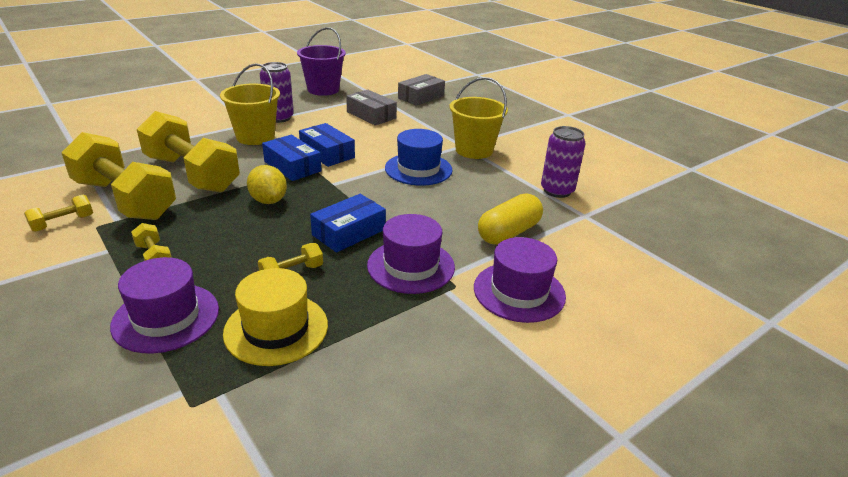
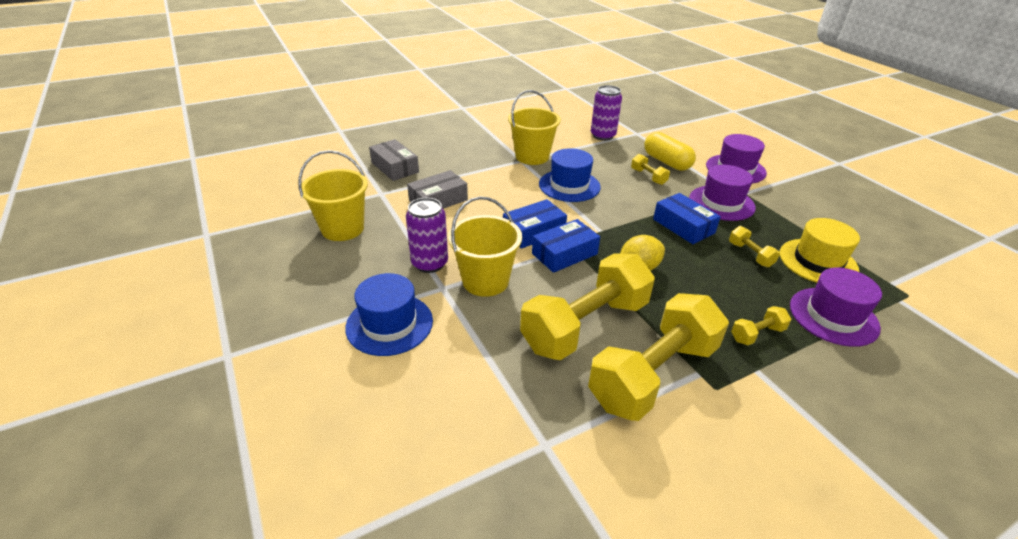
camera: 80 degrees left, 5 degrees up
(63, 223) = (717, 421): yellow dumbbell -> yellow dumbbell (648, 177)
(212, 111) = (389, 324): none -> blue hat
(323, 89) = (343, 229): purple bucket -> yellow bucket

